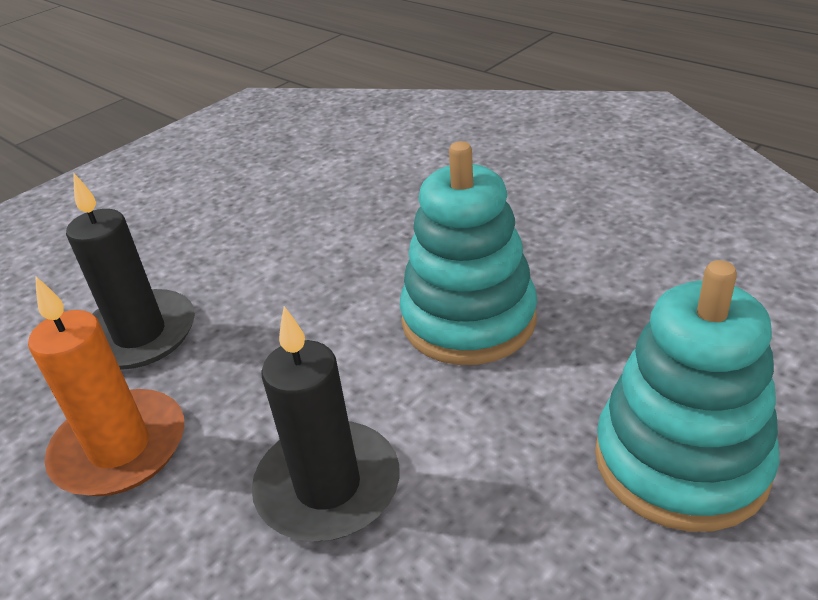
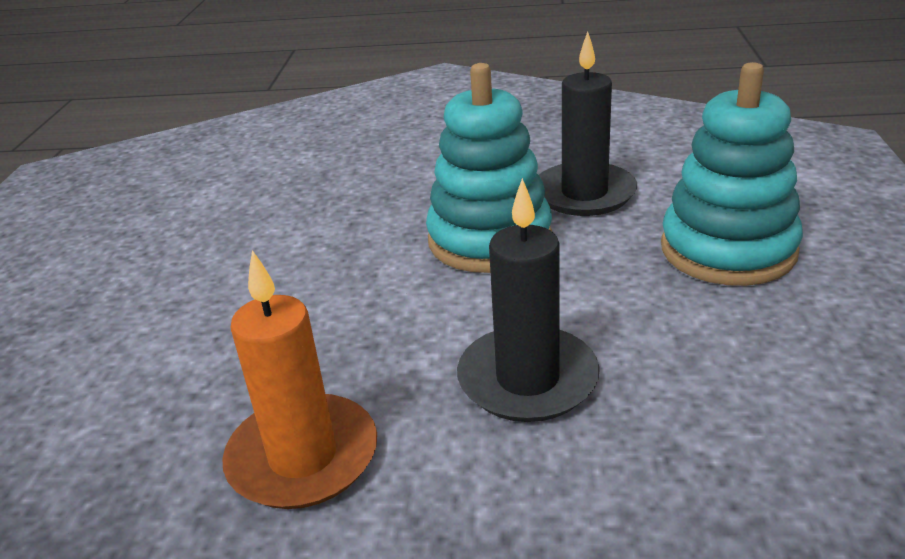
camera: 40 degrees left, 5 degrees down
(140, 334) = (193, 377): black candle -> black candle (584, 194)

